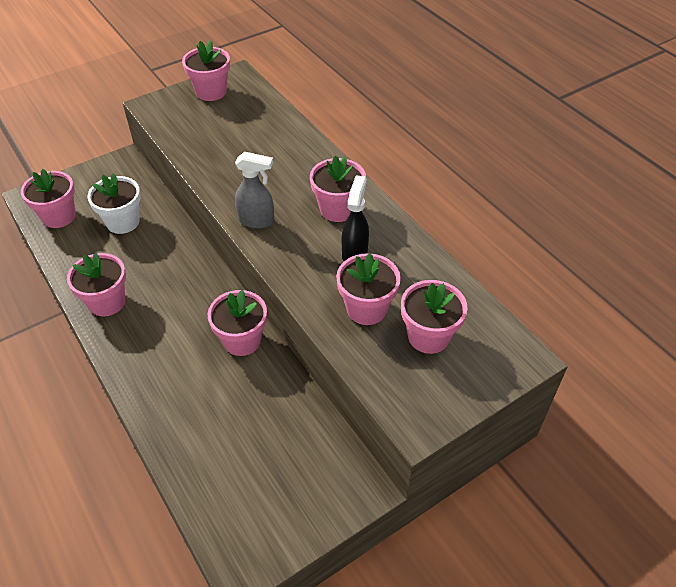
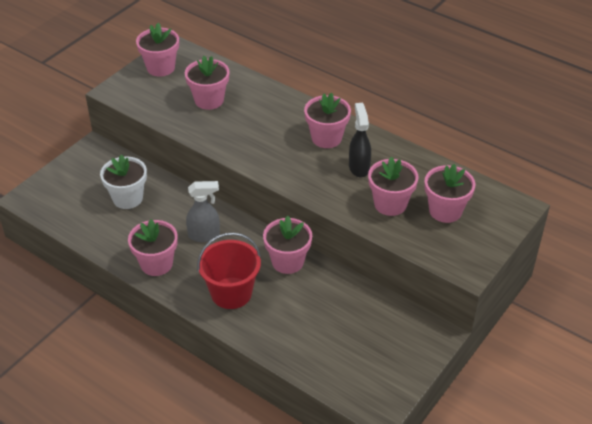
camera: 20 degrees left, 5 degrees down
(59, 216) = (65, 208): pink flower pot -> pink flower pot (209, 100)
(162, 359) = (231, 293): none -> red bucket
(257, 221) = (267, 162): grey spray bottle -> grey spray bottle (204, 235)

